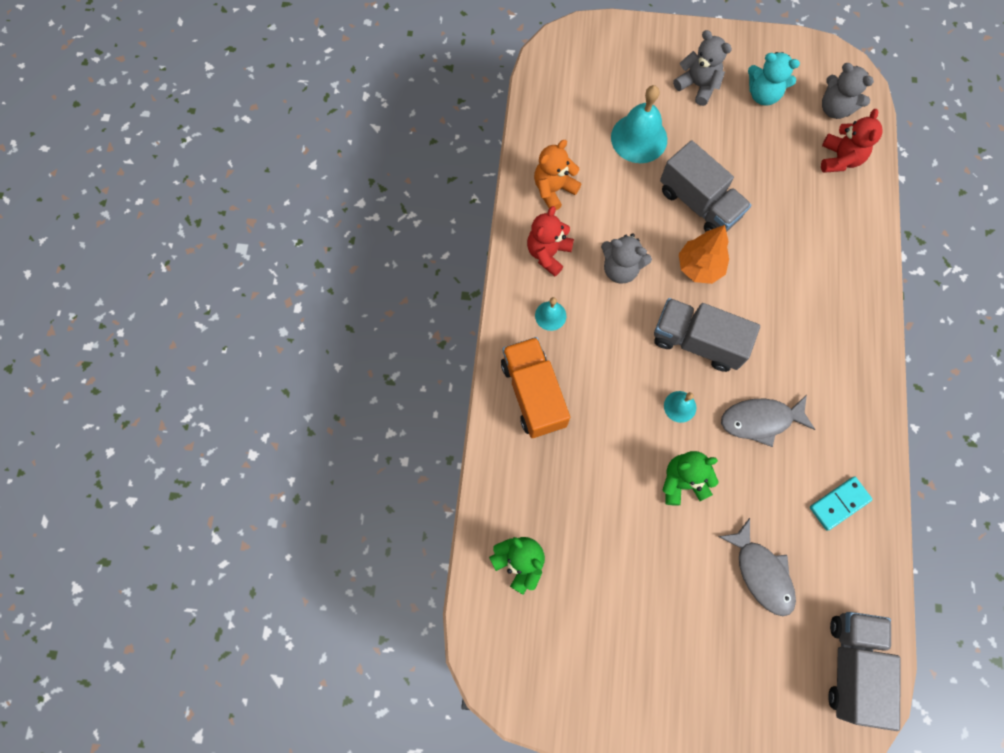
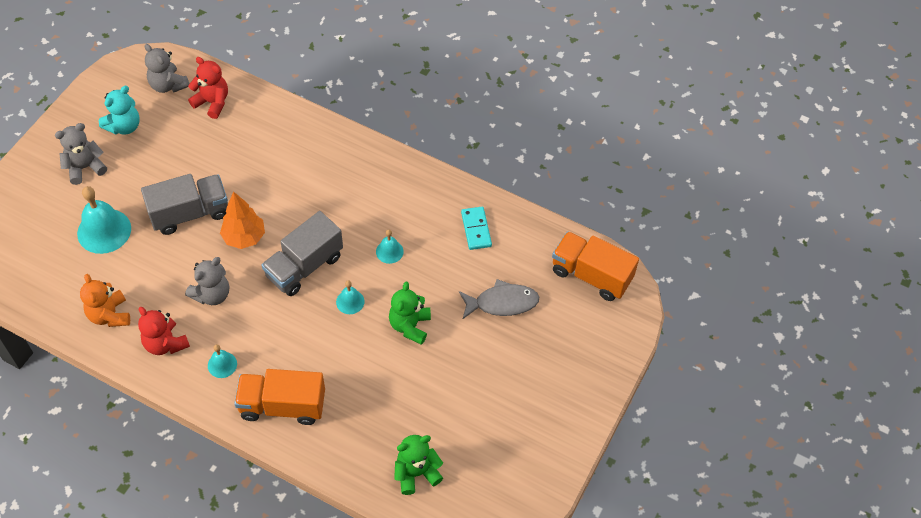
camera: 70 degrees left, 15 degrees down
(760, 420) = (389, 251): grey fish -> turquoise bell
(835, 108) = (168, 85): grey teddy bear -> grey teddy bear turned 75 degrees clockwise
(851, 666) = (591, 275): grey truck -> orange truck

